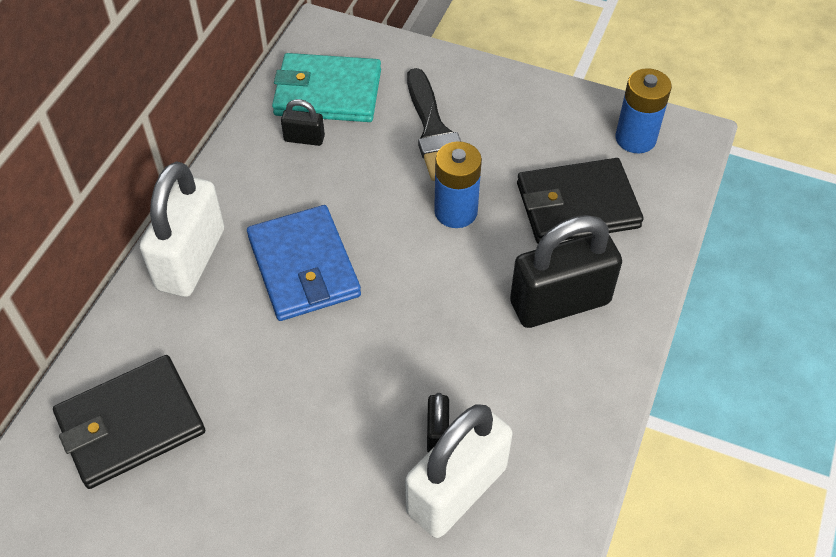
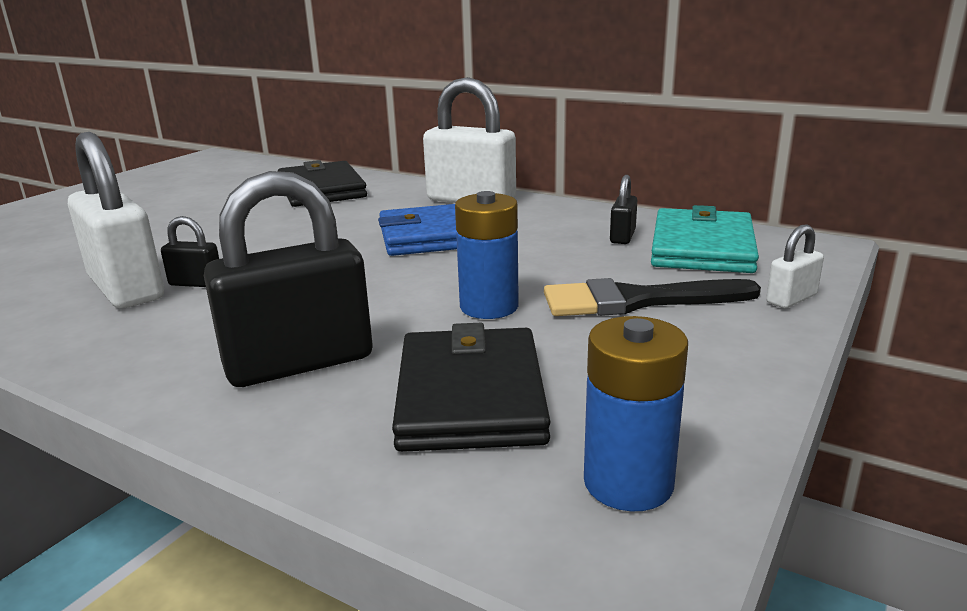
camera: 100 degrees right, 30 degrees down
(421, 58) = (791, 299): none -> white padlock
(560, 302) = (299, 363): black padlock -> black padlock turned 75 degrees clockwise

